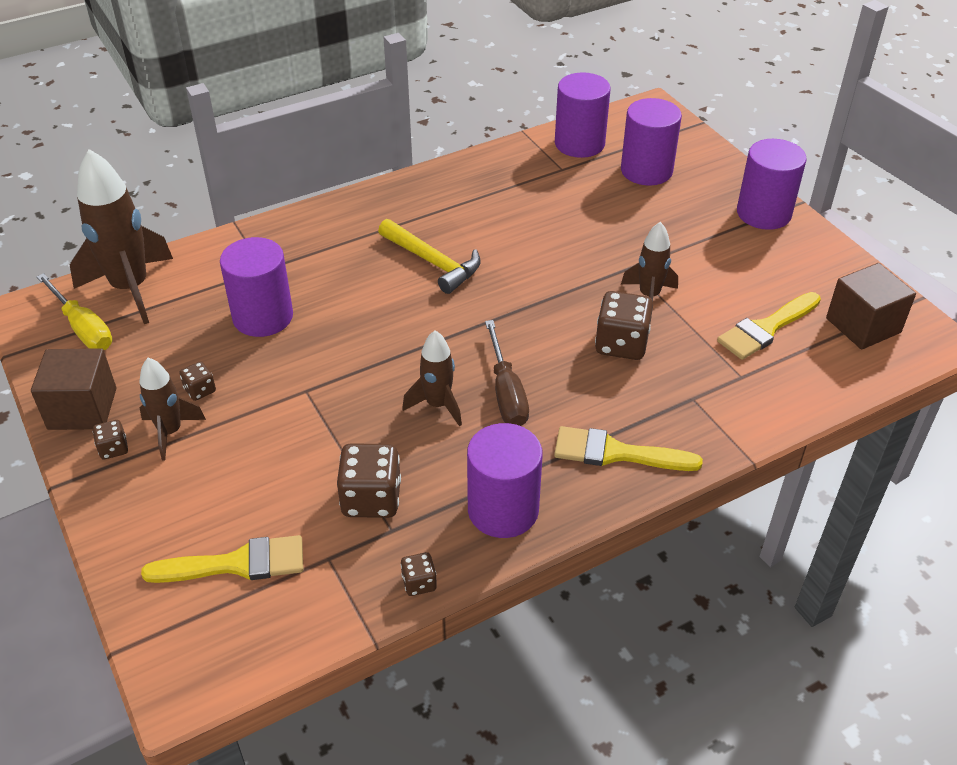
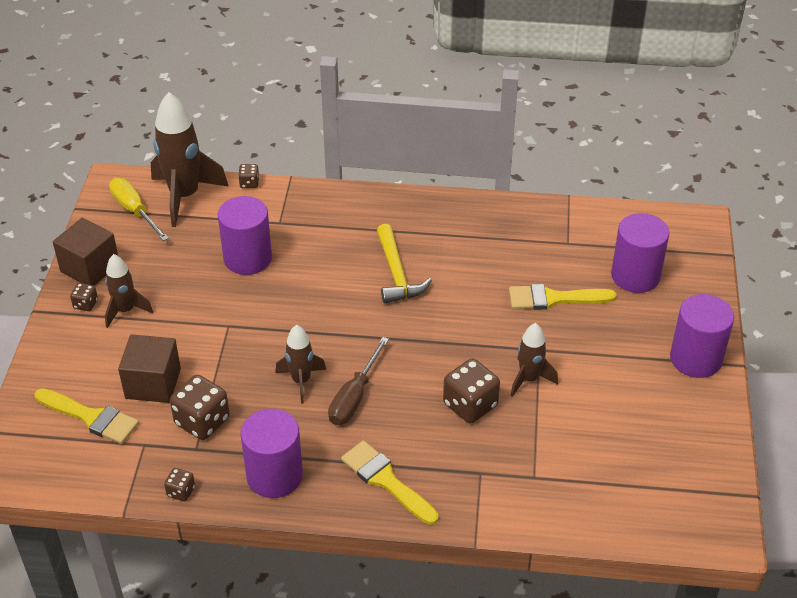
camera: 35 degrees right, 0 degrees up
(83, 328) = (134, 211): yellow screwdriver -> yellow screwdriver turned 150 degrees clockwise
(200, 390) = (166, 291): brown dice -> brown dice (249, 183)
(579, 143) = (604, 227): purple cylinder -> none
(766, 328) = (593, 451): yellow brush -> yellow brush (554, 299)
(863, 325) = (675, 490): brown cube -> brown cube (153, 383)

